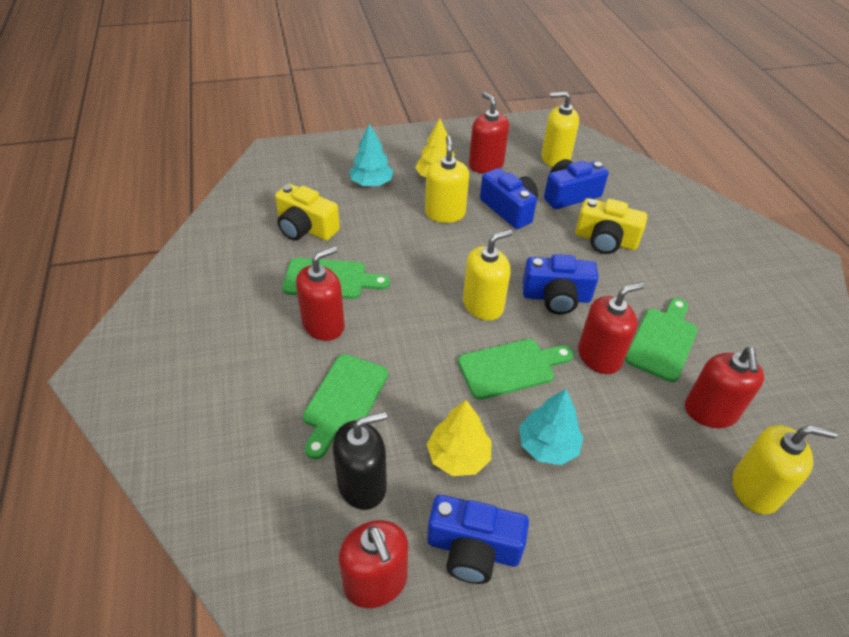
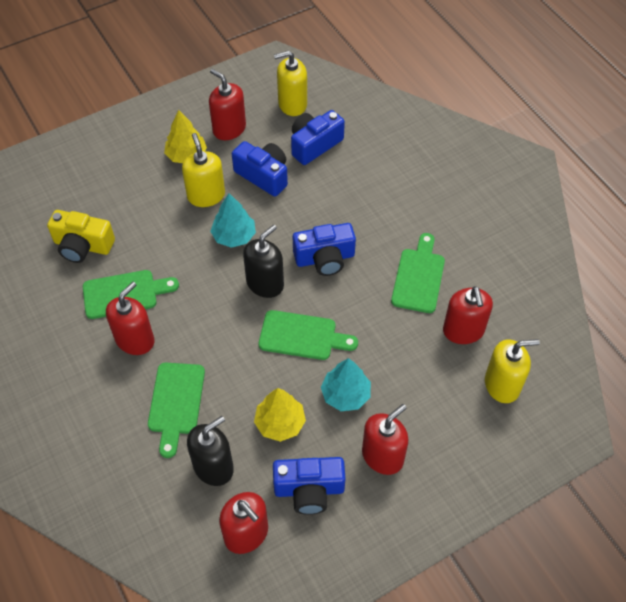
camera: 15 degrees left, 10 degrees up
(371, 183) = (127, 178): turquoise tree -> turquoise tree (234, 236)
(483, 305) = (265, 283): yellow soap dispenser -> black soap dispenser
(510, 368) = (302, 336): green cutting board -> green cutting board turned 45 degrees clockwise
(599, 356) = (370, 306): red soap dispenser -> red soap dispenser (382, 456)
(605, 240) = (355, 188): yellow camera -> none

